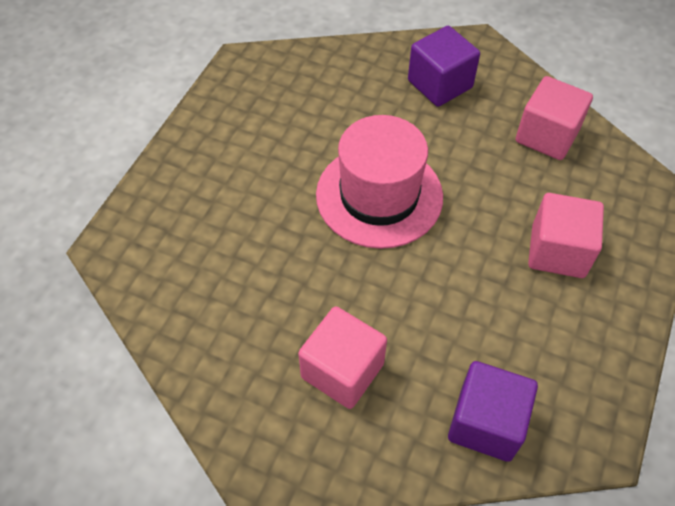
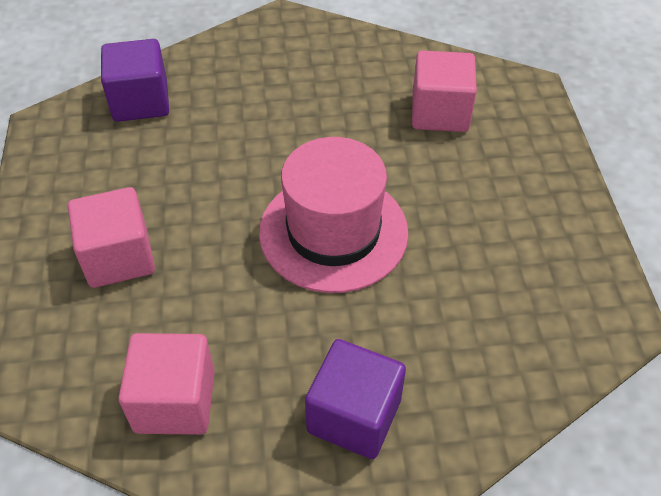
camera: 150 degrees right, 5 degrees down
(342, 370) = (271, 88): pink cube -> pink cube (440, 112)

